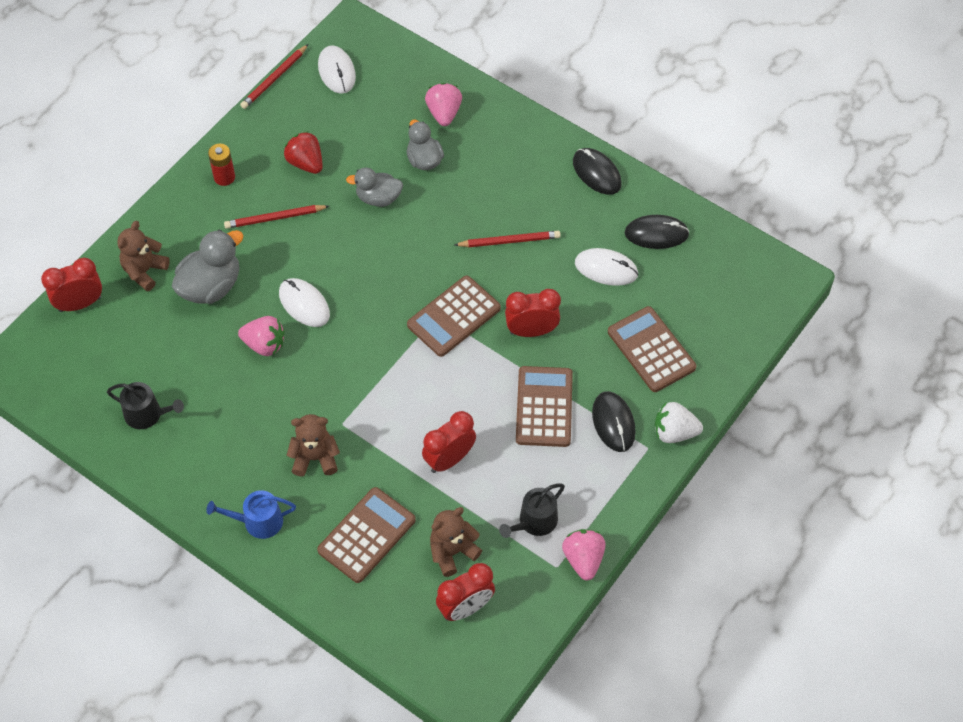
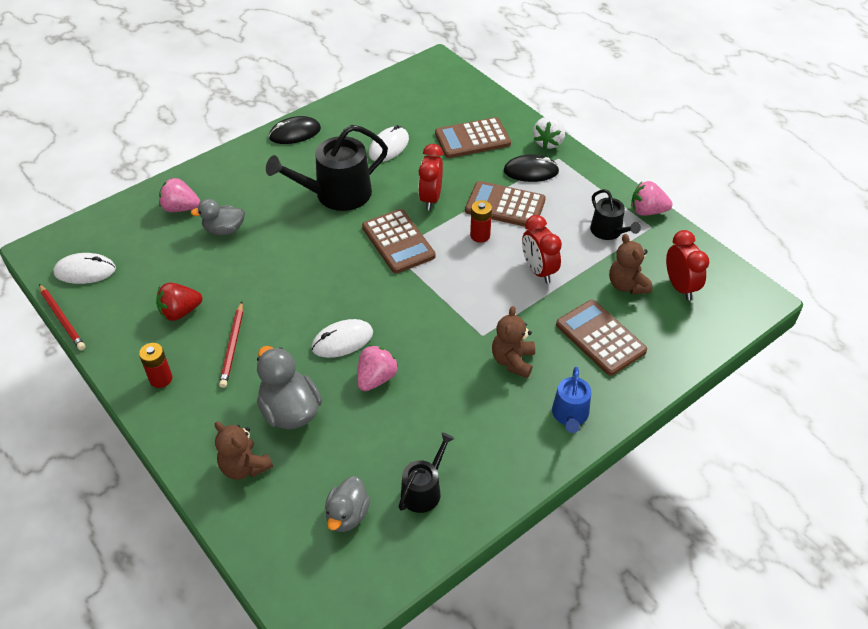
camera: 75 degrees left, 10 degrees down
(80, 304) = (259, 535): red clock -> none
(378, 198) = (249, 267): grey duck -> grey duck (347, 515)
(487, 392) = (480, 235): none -> red battery
(509, 241) = (336, 194): red pencil -> black watering can
(656, 234) = (368, 114): black mouse -> none

